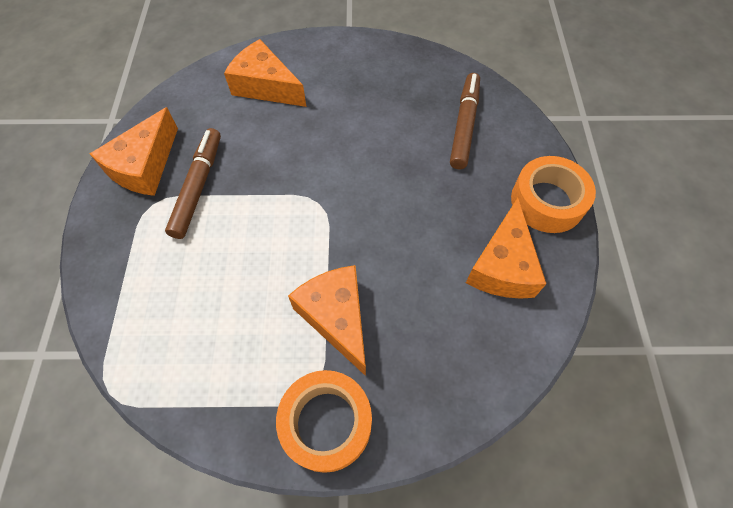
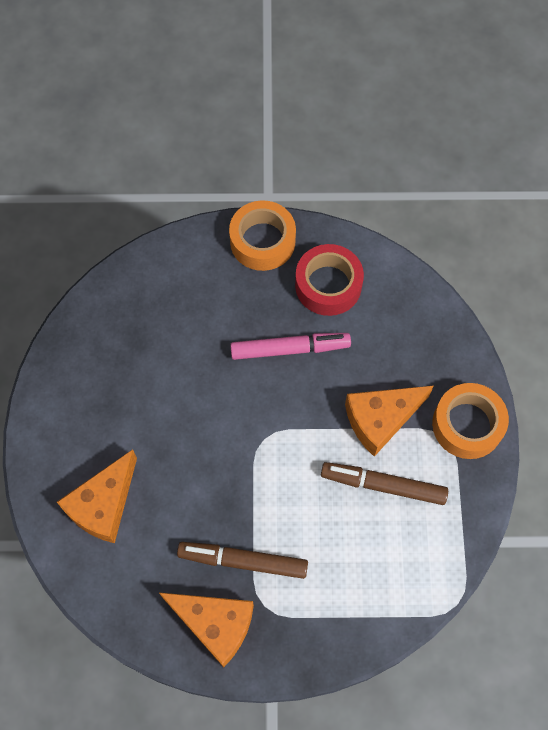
camera: 90 degrees left, 5 degrees up
(420, 227) = (290, 349): none -> pink marker
(464, 125) = (170, 302): brown marker -> brown marker (383, 485)
(502, 266) = (328, 285): orange cheese -> red tape

